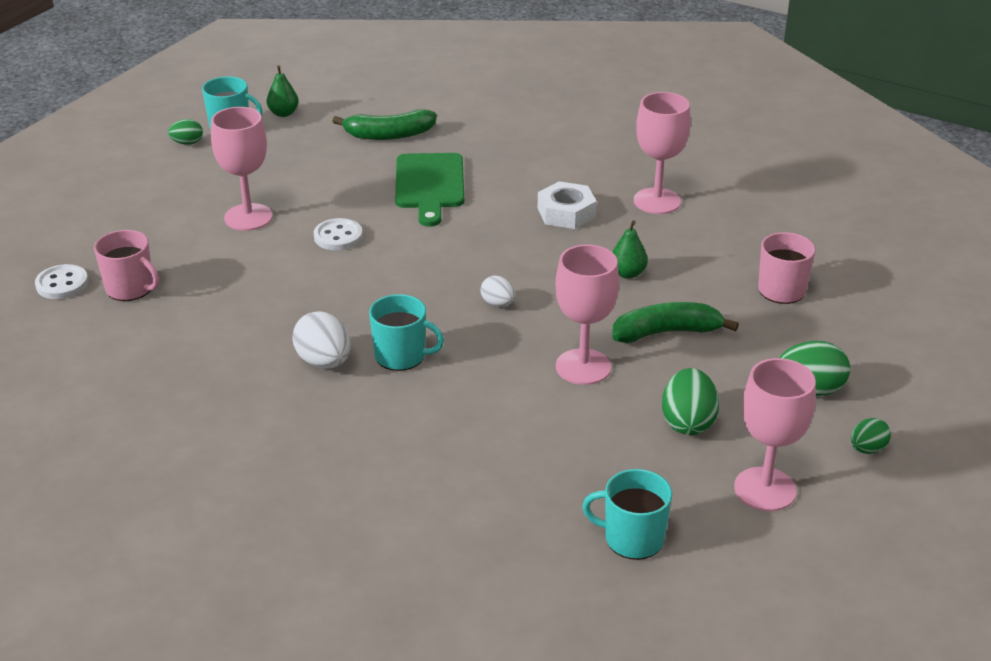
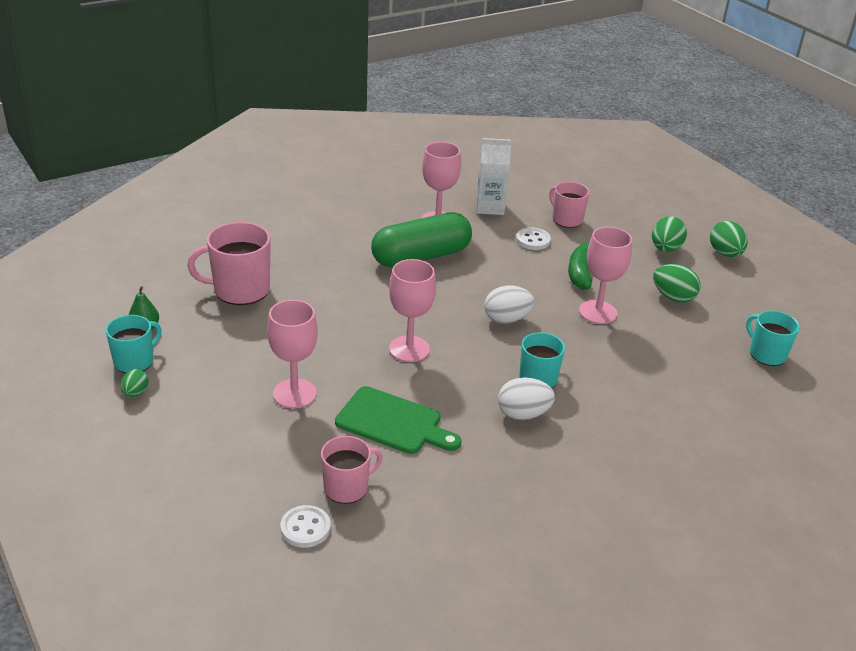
camera: 65 degrees left, 0 degrees up
(338, 236) = (364, 358): white button -> white button (533, 240)
(389, 135) = (239, 290): green banana -> pink mug
(429, 185) = (331, 296): green cutting board -> green cutting board (393, 422)
(498, 304) = (506, 319): white egg -> white egg, size x1.68
(566, 213) = (421, 256): white nut -> green capsule
(627, 273) = (510, 261): green pear -> none
(632, 538) = (766, 354): turquoise mug -> turquoise mug turned 105 degrees clockwise
(736, 226) = (489, 207): none -> white carton
(765, 489) = (743, 296): pink goblet -> pink goblet (409, 349)
(867, 449) = (725, 253): green egg -> green egg, size x1.68

